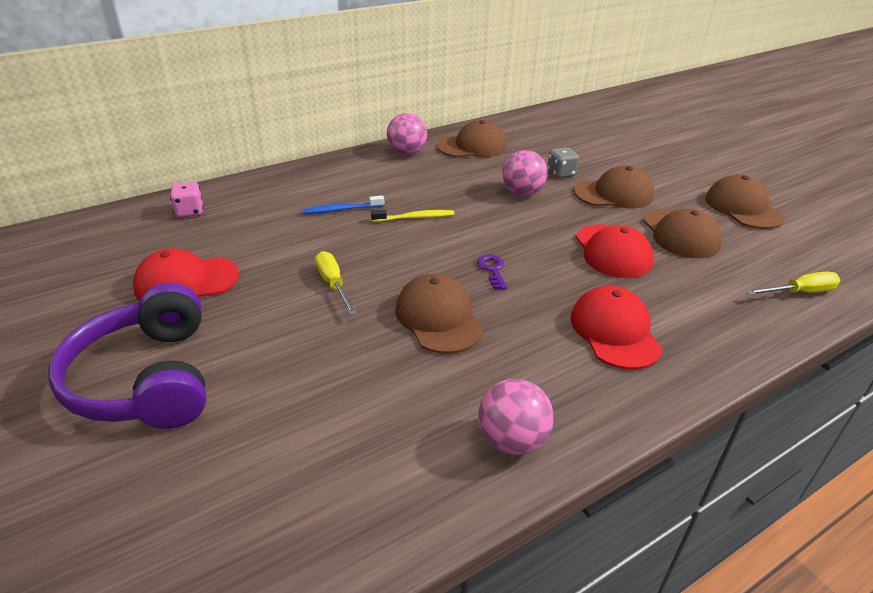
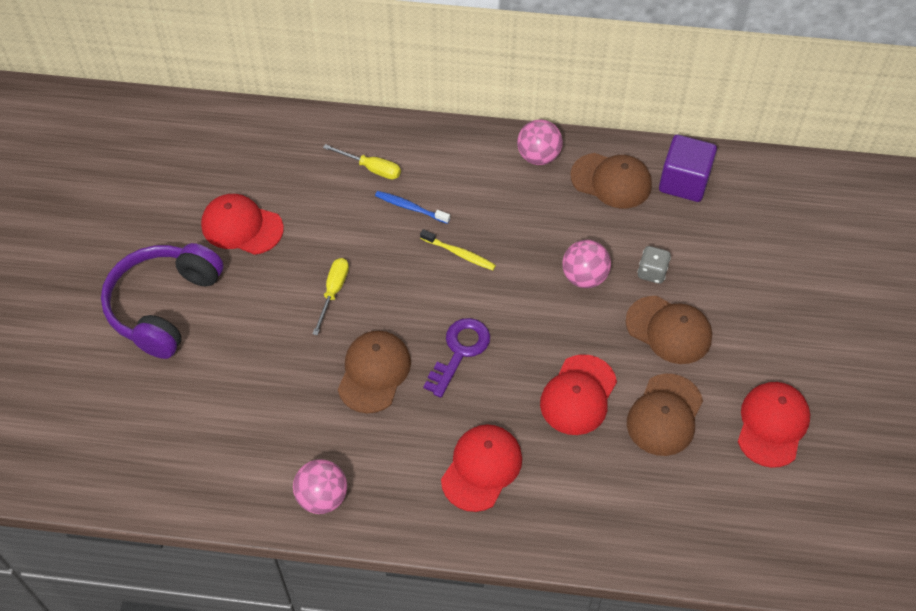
camera: 40 degrees right, 20 degrees up
(190, 211) = (297, 141): pink dice -> none
(492, 270) = (460, 351): purple key -> purple key, size x1.76
(517, 132) = (684, 182): none -> purple cube
(743, 208) = (772, 425): brown cap -> red cap
(800, 292) = (677, 538): yellow screwdriver -> yellow screwdriver (371, 168)

